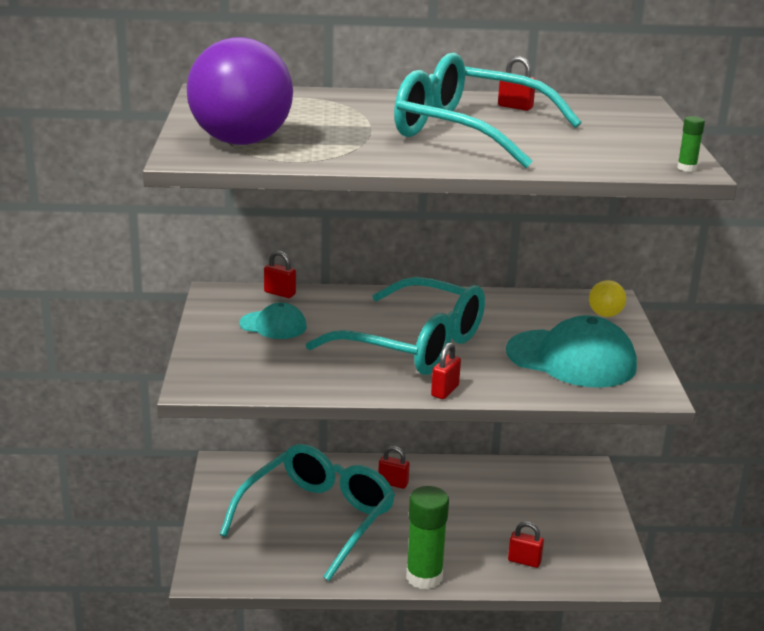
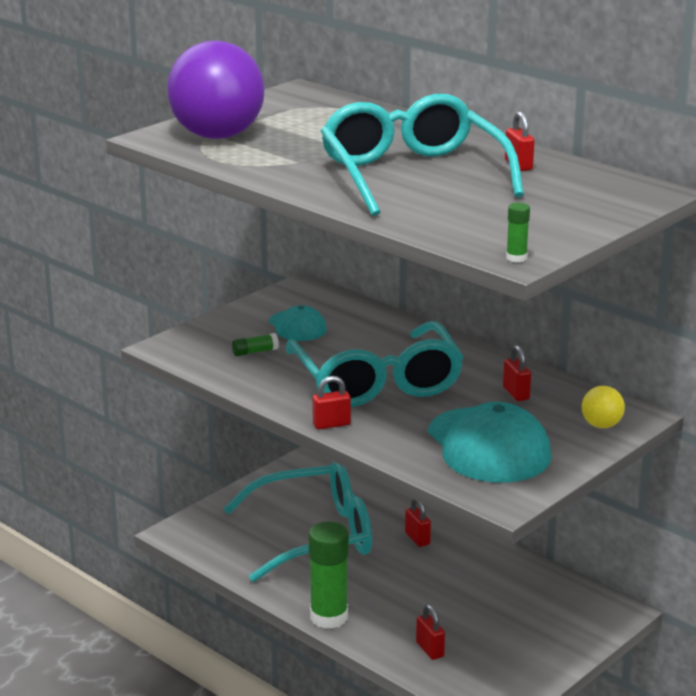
camera: 45 degrees right, 0 degrees up
(279, 359) = (255, 352): none -> green glue stick
(280, 293) = (349, 304): red padlock -> red padlock (516, 393)

